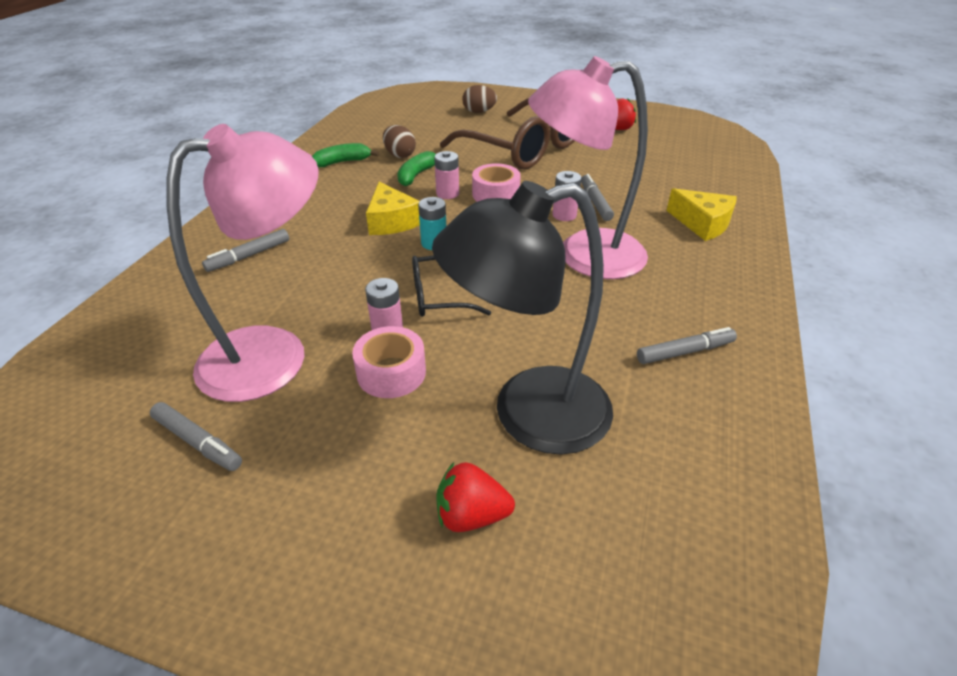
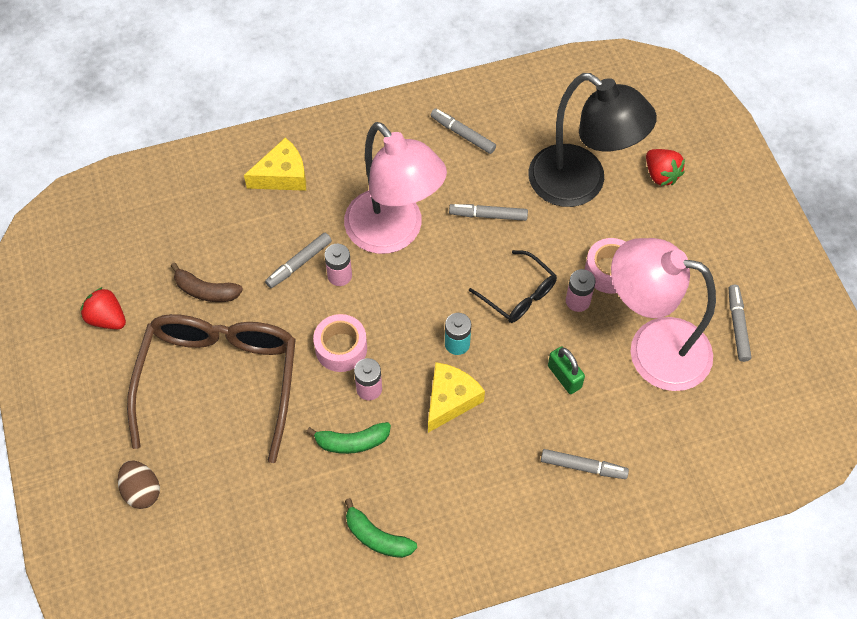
camera: 125 degrees left, 20 degrees up
(329, 283) = (564, 376): none -> green padlock
(400, 155) = (320, 492): brown egg -> none
(551, 319) = (488, 215): none -> grey marker
(606, 162) = (206, 291): none -> brown banana
(702, 224) = (282, 175): yellow cheese -> yellow cheese turned 60 degrees clockwise

